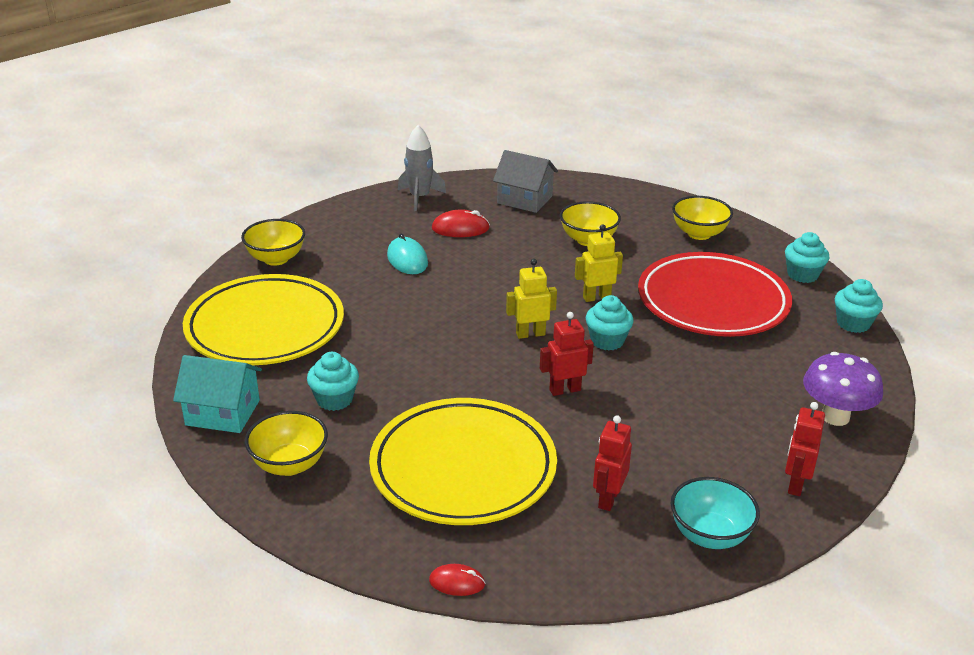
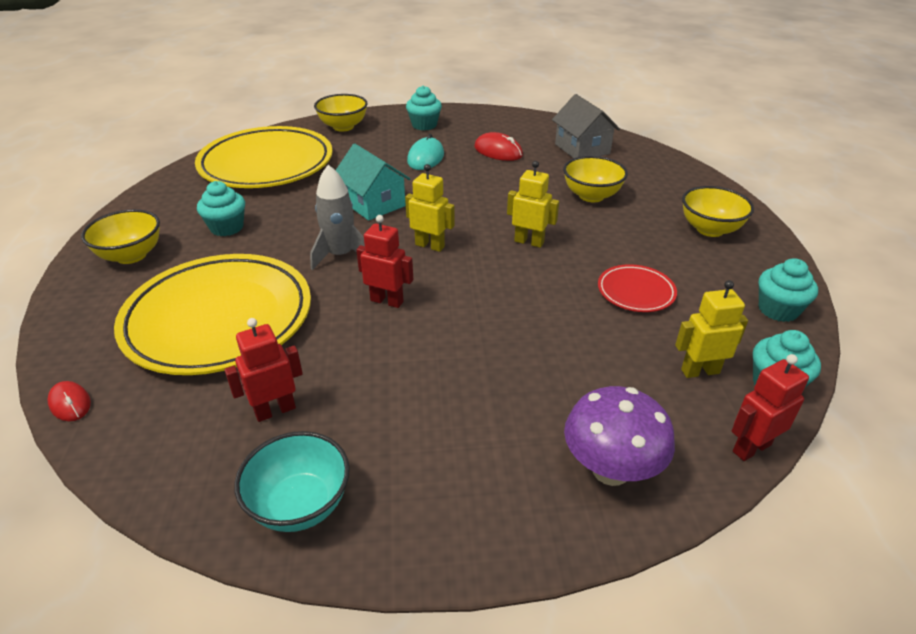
camera: 40 degrees right, 5 degrees up
(223, 413) = (156, 204): turquoise house -> turquoise house (373, 204)
(419, 197) = (501, 122): grey rocket -> grey rocket (340, 255)
(607, 341) = (484, 279): turquoise cupcake -> turquoise cupcake (424, 125)
(712, 302) = (635, 292): red plate -> red plate, size x0.44
(795, 484) = (459, 513): red robot -> red robot (751, 448)
(809, 336) = (700, 371): none -> yellow robot

